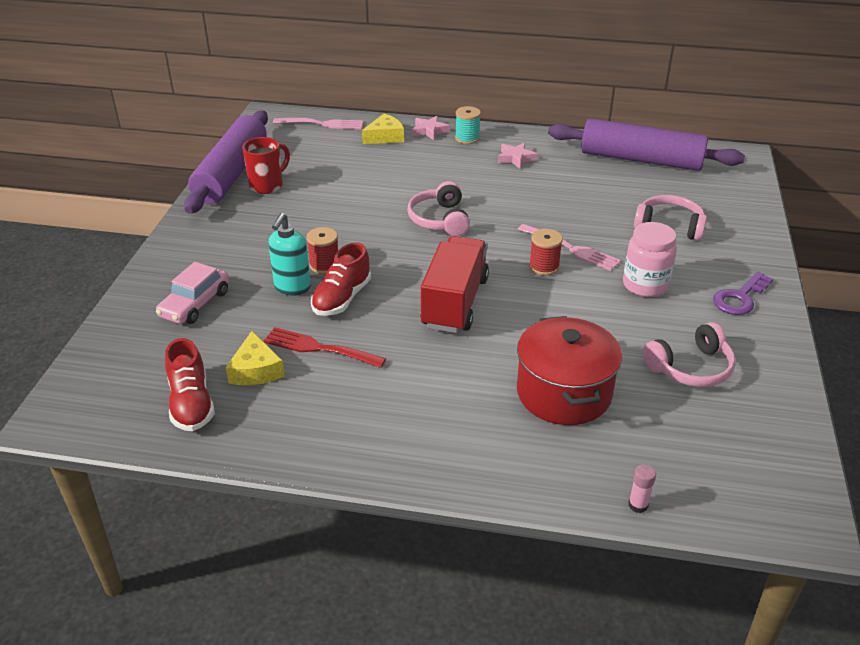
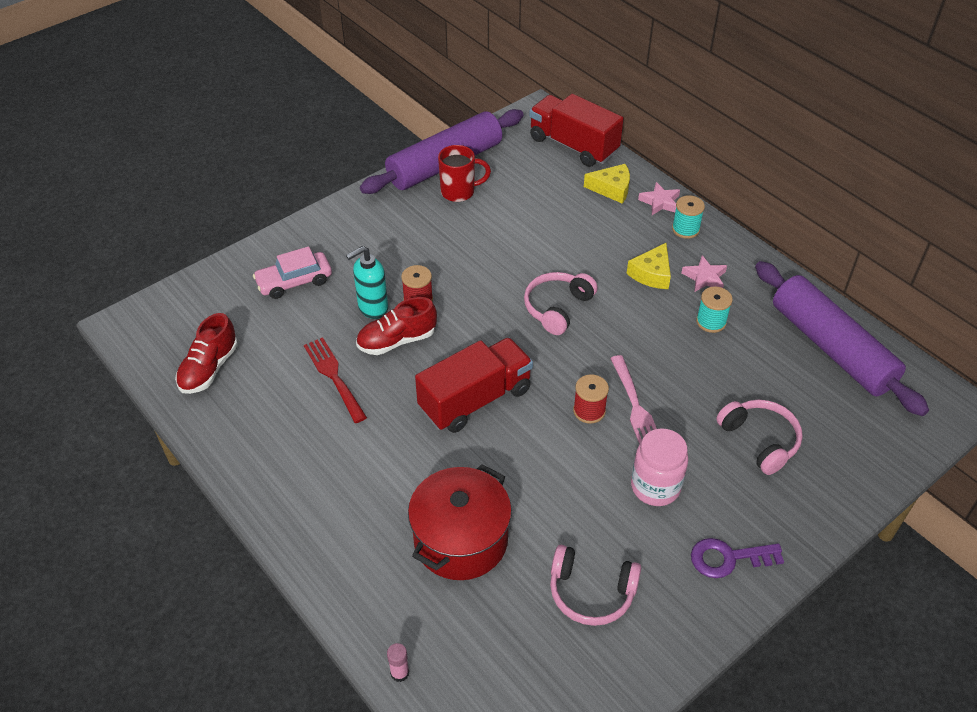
camera: 40 degrees right, 10 degrees up
(256, 370) = (275, 367): yellow cheese -> yellow cheese (652, 274)
(322, 124) = (573, 145): pink fork -> red truck
(553, 179) = (711, 322): none -> turquoise spool

